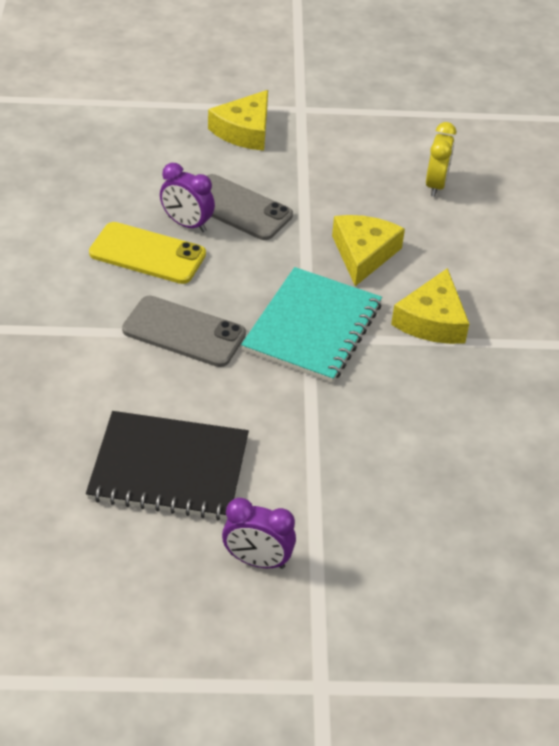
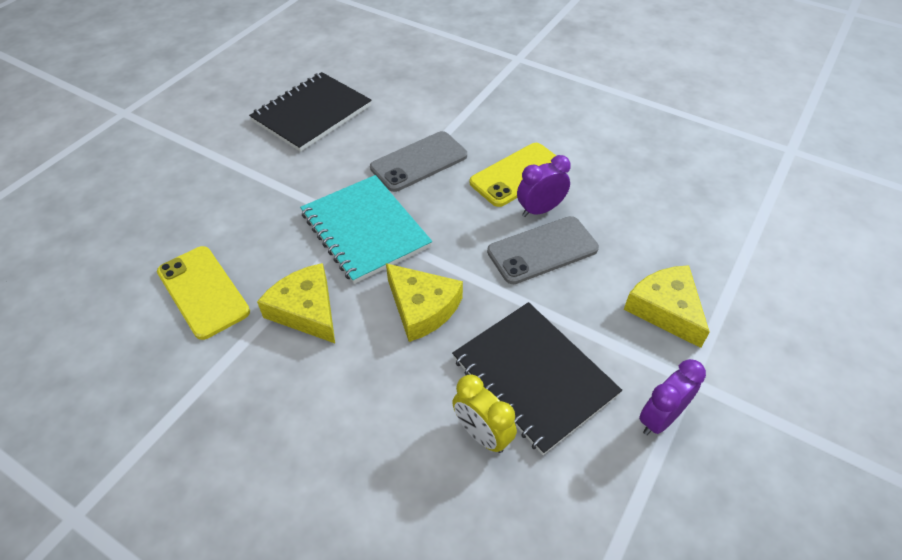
camera: 125 degrees right, 5 degrees up
(257, 560) = (215, 121): purple clock -> purple clock (660, 418)
(367, 176) = (534, 376): none -> black notebook
(482, 399) = (203, 292): none -> yellow phone

